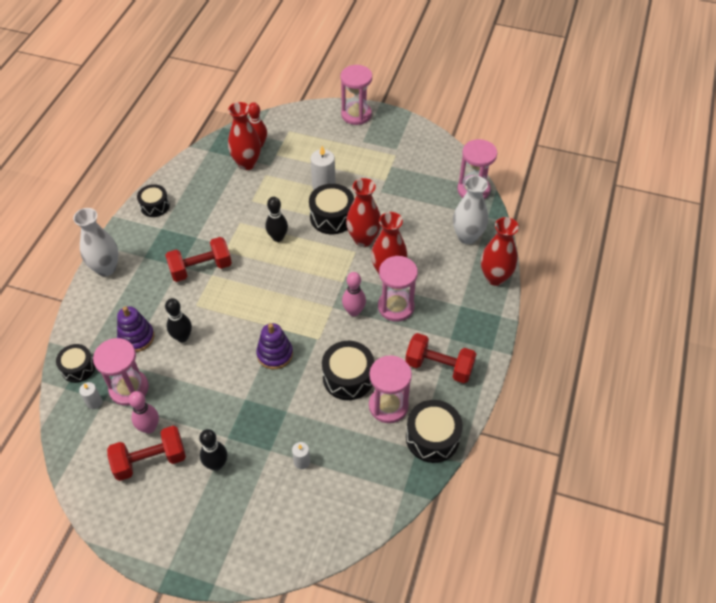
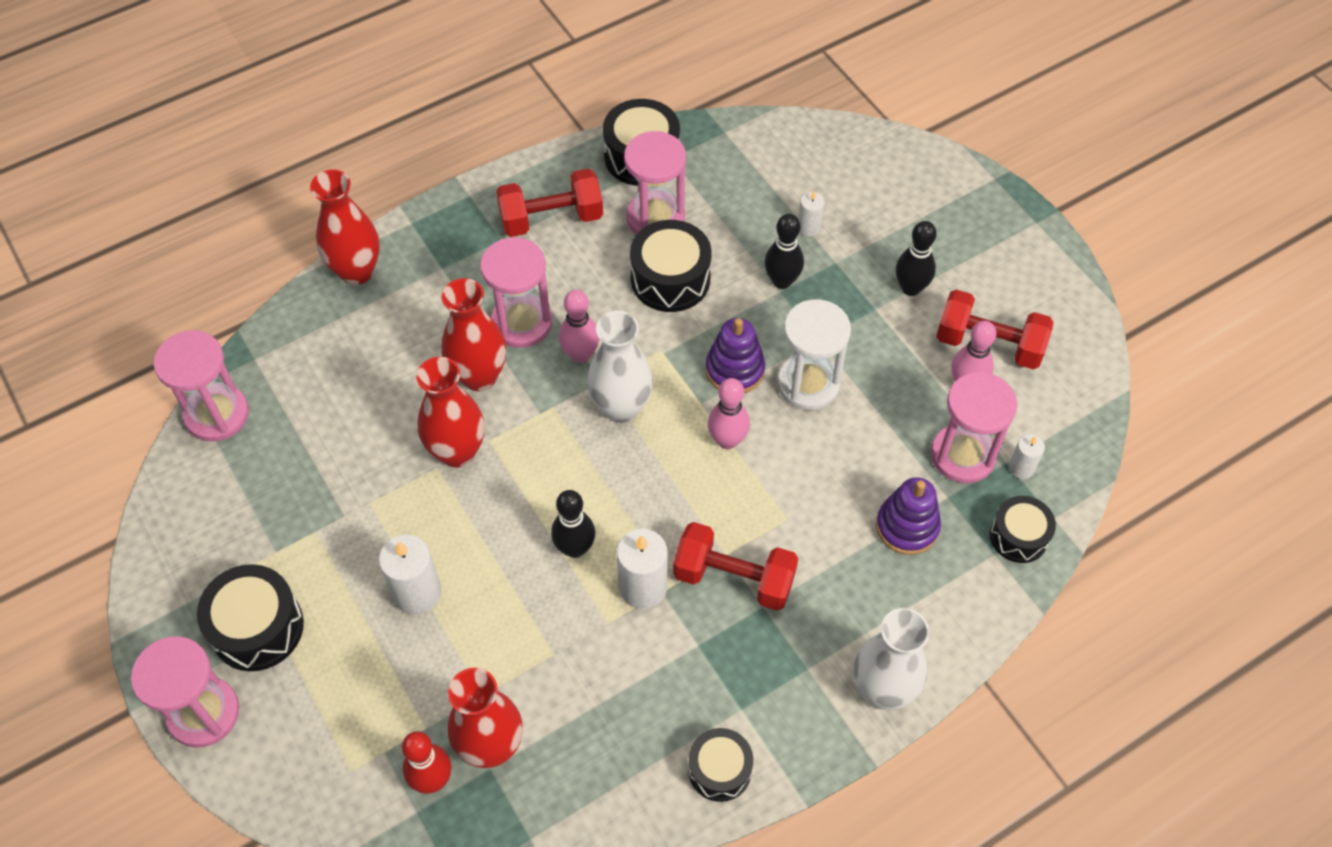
camera: 140 degrees left, 5 degrees up
(182, 337) = (841, 481): black bowling pin -> black bowling pin (782, 281)
(232, 372) = (808, 384): none -> white hourglass
(236, 242) = (643, 587): none -> white candle
(250, 320) = (727, 440): none -> pink bowling pin
(332, 217) = (462, 524): black drum -> black drum (257, 628)
(439, 366) = (551, 219): red dumbbell -> red dumbbell turned 75 degrees counterclockwise
(467, 237) = (318, 350): white vase -> white vase (621, 407)

